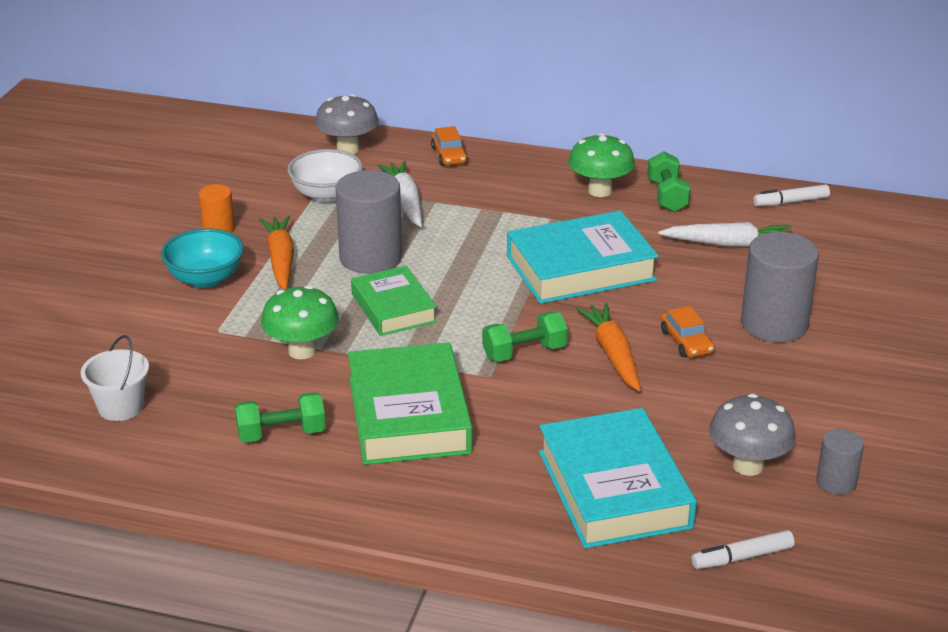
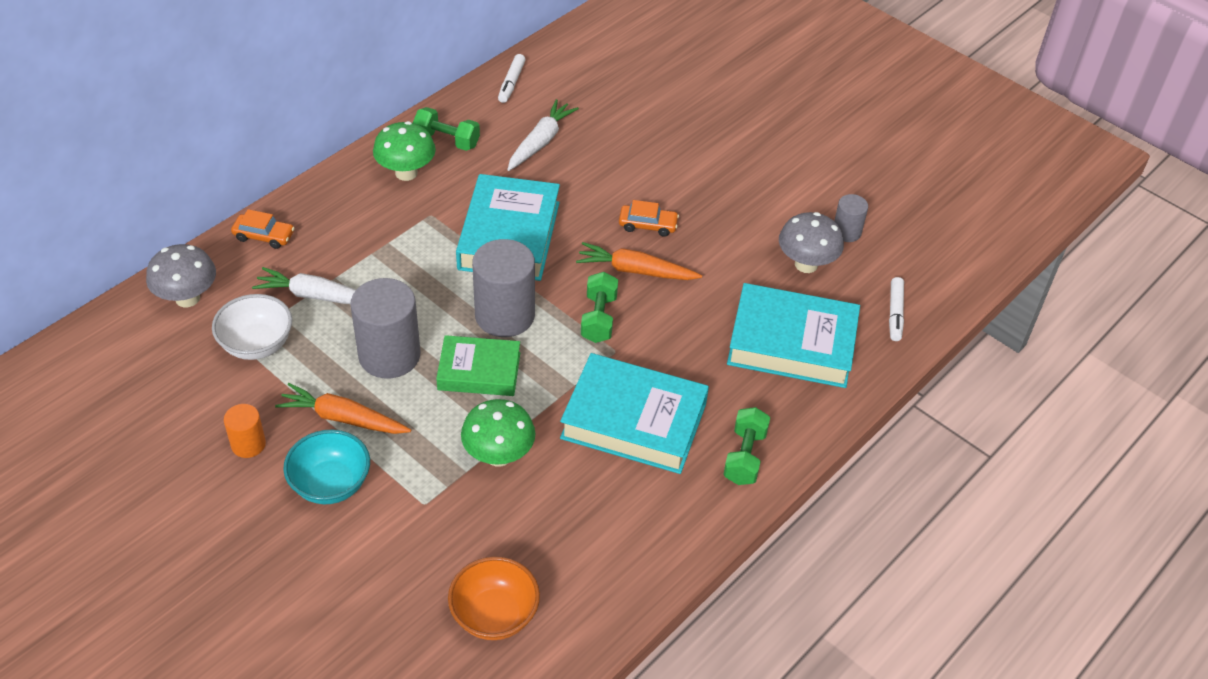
camera: 65 degrees left, 15 degrees up
(120, 407) = (494, 615): white bucket -> orange bowl
(281, 434) = (607, 512): green dumbbell -> green dumbbell (745, 457)
(409, 415) = (634, 421): green book -> turquoise book
(774, 324) = (658, 171): grey cylinder -> grey cylinder (504, 315)

